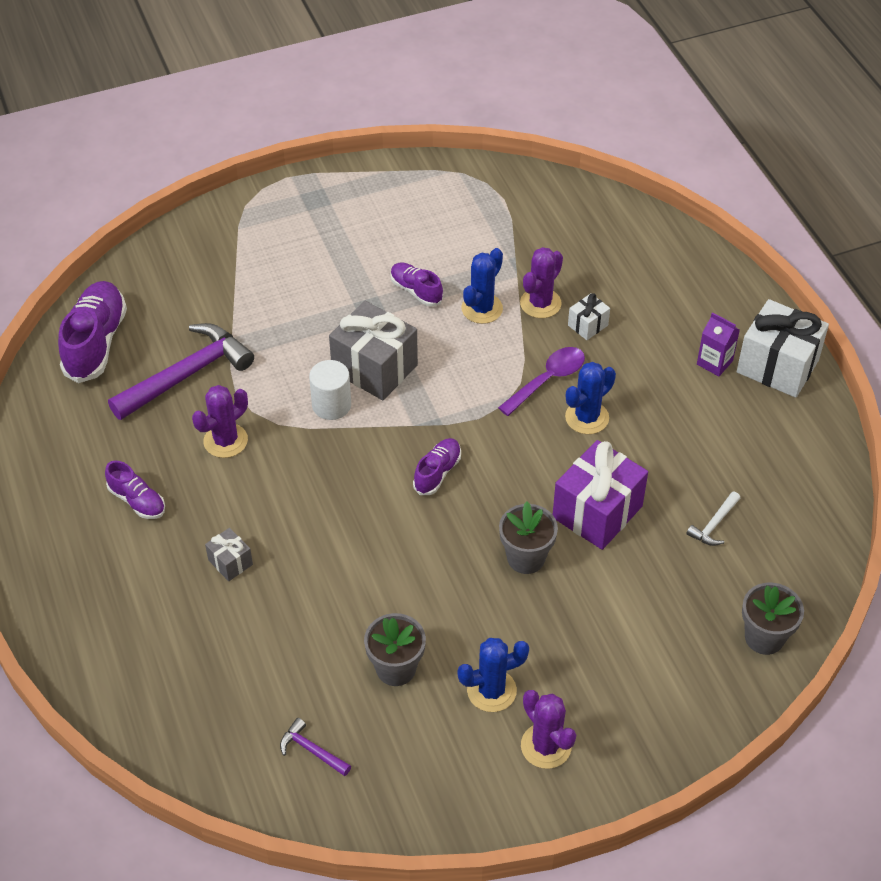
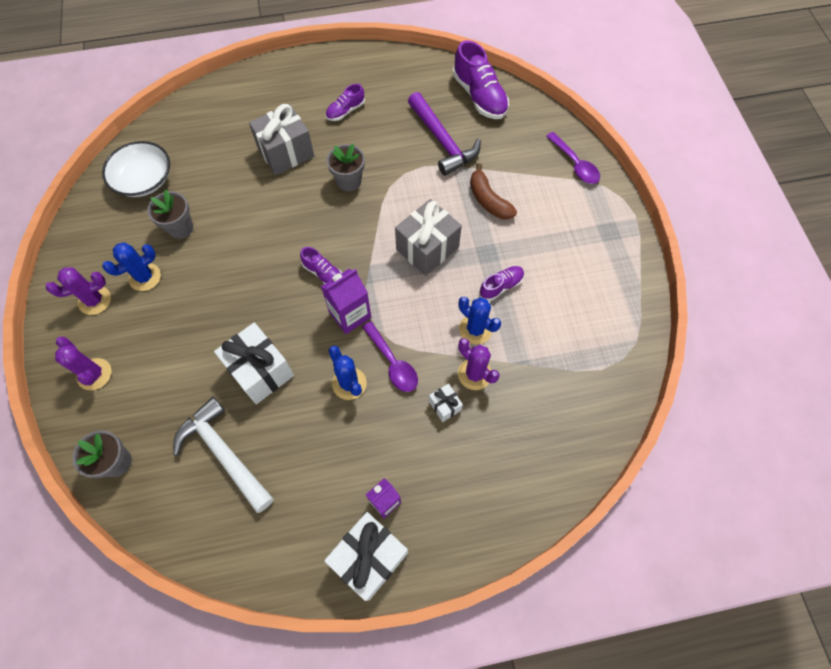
camera: 100 degrees right, 15 degrees up
(96, 342) = (479, 96): purple shoe -> purple shoe turned 45 degrees clockwise
(212, 234) = (575, 164): none -> purple spoon
(225, 441) = (381, 157): purple cactus -> purple cactus (94, 374)
(230, 562) = (286, 152): grey gift -> grey gift, size x2.08
(285, 315) = (488, 200): none -> brown banana
(311, 750) = (144, 180): purple hammer -> white bowl
(331, 405) = (399, 218): white cylinder -> none
(491, 690) = (145, 277): blue cactus -> blue cactus turned 60 degrees clockwise
(492, 433) = (350, 314): none -> purple carton
(526, 558) = (236, 316): grey flower pot -> grey flower pot (349, 181)
(597, 512) = (260, 371): purple gift -> white gift
(714, 525) = (223, 453): white hammer -> white hammer, size x2.24

